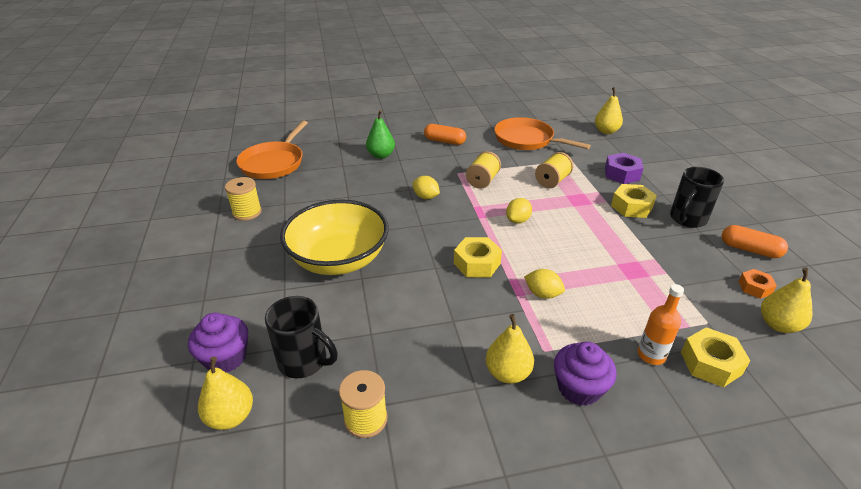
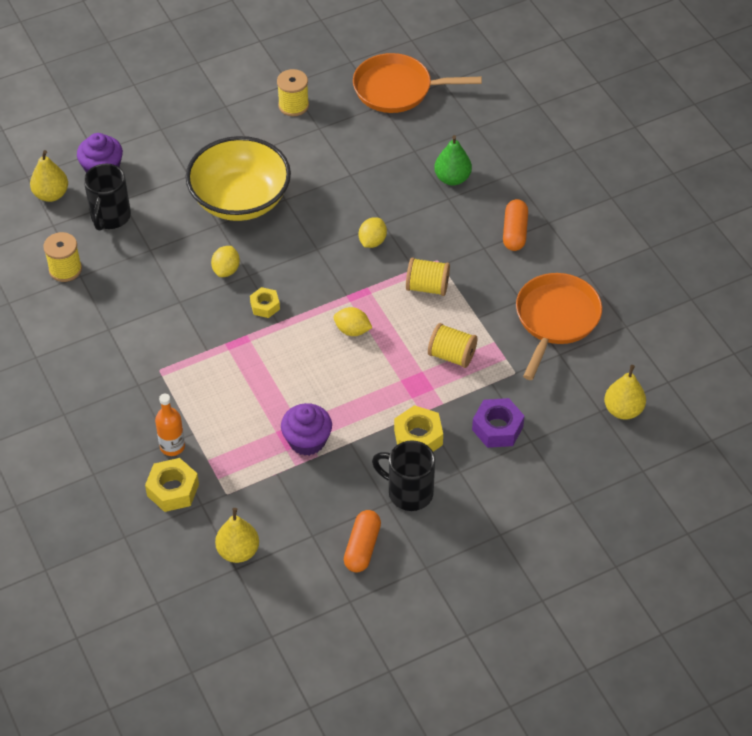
camera: 75 degrees right, 15 degrees up
(477, 263) = (265, 306): yellow nut -> yellow nut, size x0.63
(507, 373) = (128, 347): yellow pear -> none
(542, 294) = (233, 363): yellow lemon -> yellow lemon (226, 270)
(579, 388) = (123, 396): purple cupcake -> purple cupcake (307, 441)
(754, 287) = (292, 541): orange nut -> none

